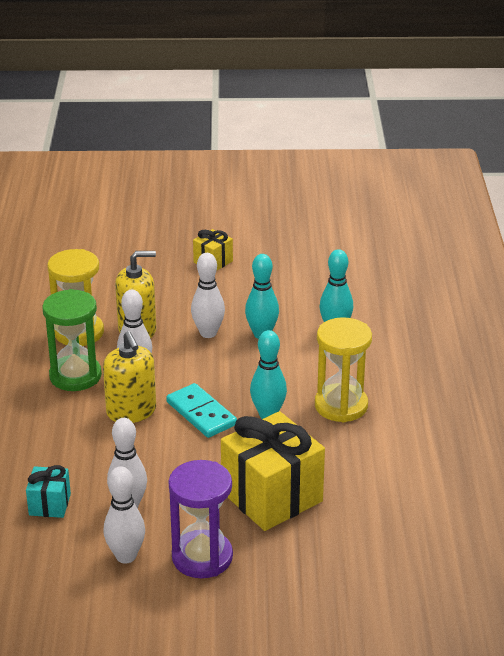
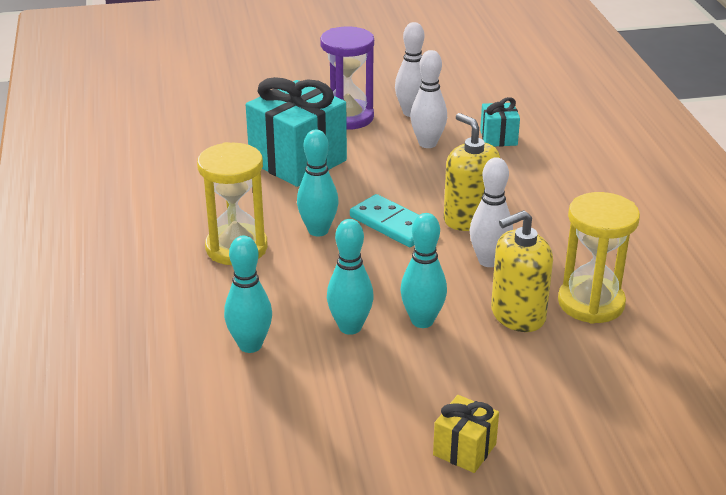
camera: 170 degrees right, 0 degrees up
(75, 376) = (556, 249): green hourglass -> none
(208, 333) = (422, 321): white bowling pin -> turquoise bowling pin
(271, 496) = (298, 161): yellow gift -> turquoise gift

